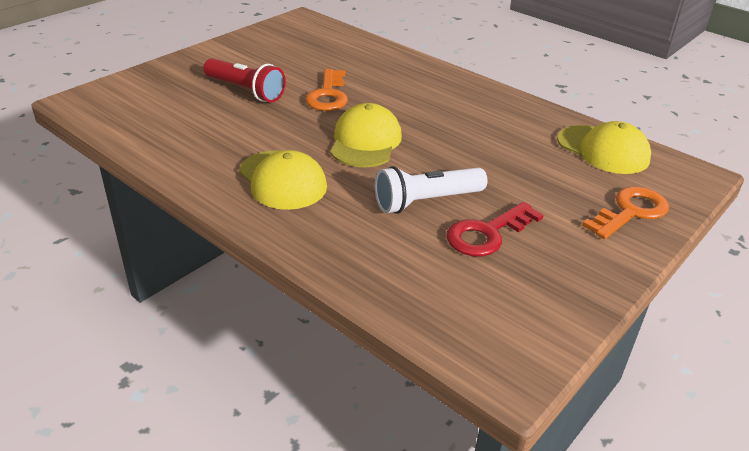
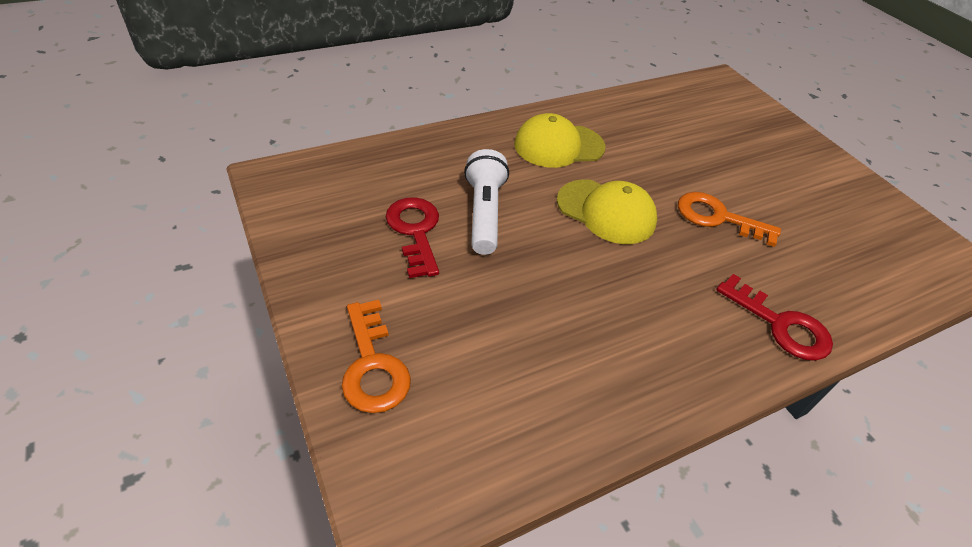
camera: 110 degrees right, 10 degrees up
(245, 91) = (734, 165): red flashlight -> none
(421, 72) = (780, 325): none -> red key
(603, 150) = (508, 427): yellow cap -> none

